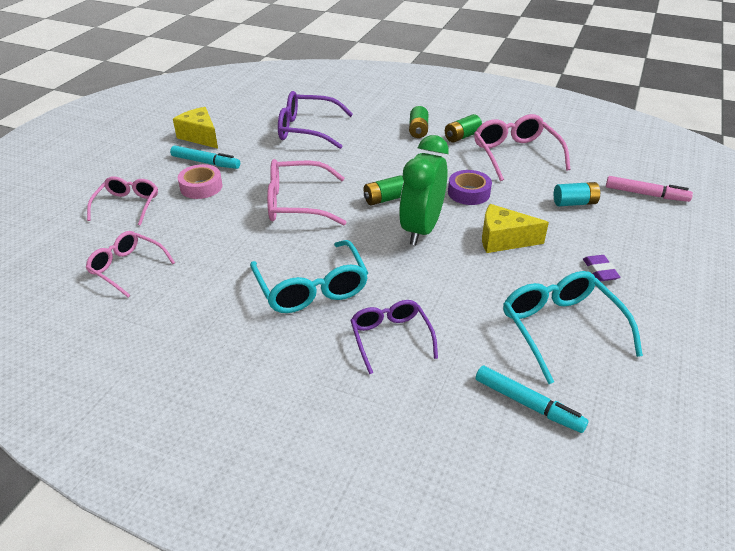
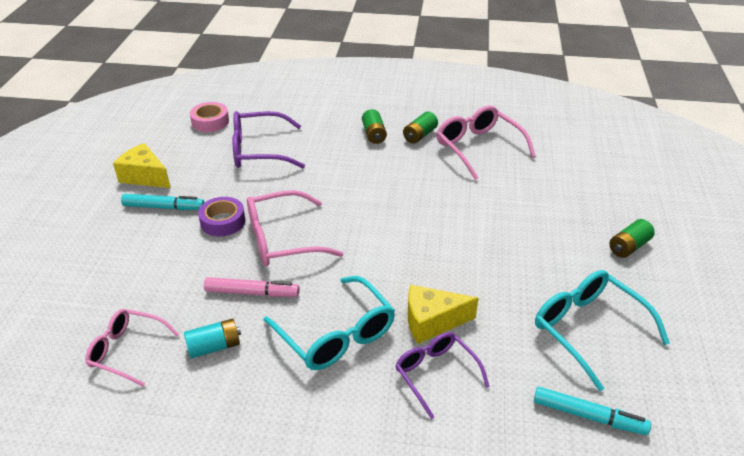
camera: 15 degrees left, 0 degrees up
(128, 205) = (96, 274): pink glasses -> none
(201, 187) = (171, 238): pink tape -> pink tape (210, 122)
(384, 199) = (370, 219): green battery -> green battery (628, 247)
(421, 229) = (419, 247): green clock -> none
(468, 193) = (450, 198): purple tape -> purple tape (223, 221)
(503, 240) = (502, 244): yellow cheese -> yellow cheese (432, 322)
(574, 203) = (552, 192): turquoise battery -> turquoise battery (214, 347)
(600, 271) = (600, 261): purple eraser -> none
(646, 194) = (611, 172): pink marker -> pink marker (252, 293)

